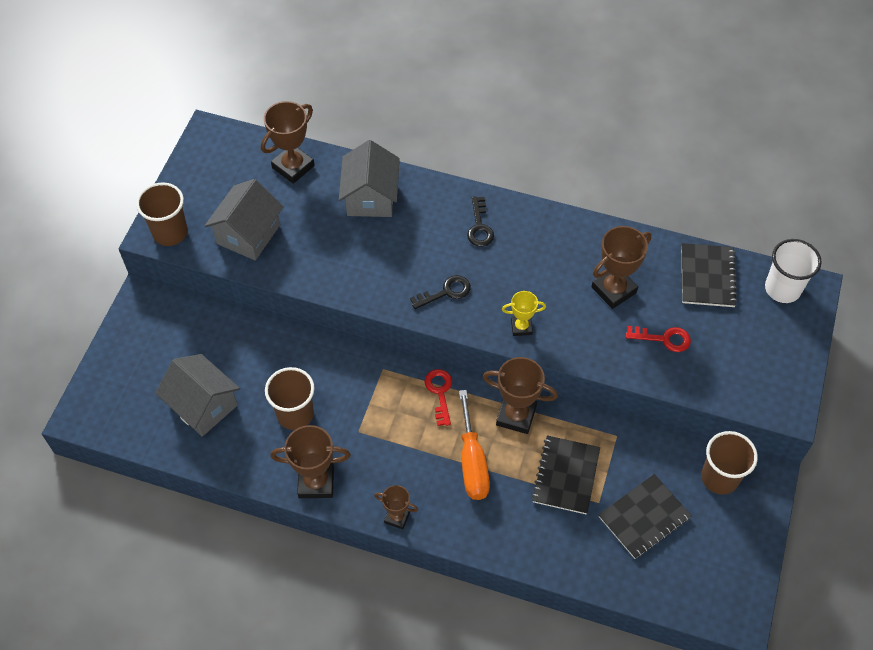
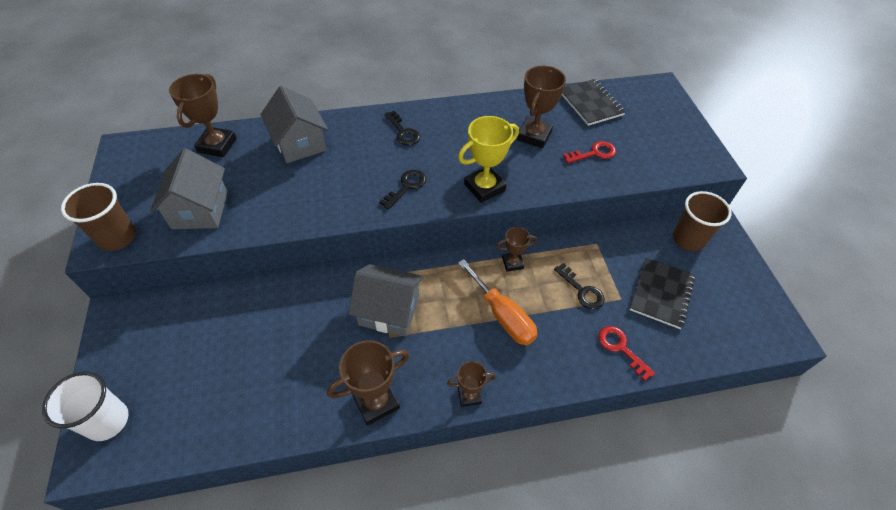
camera: 30 degrees left, 5 degrees down
(203, 405) = (224, 384): grey house -> grey house (389, 311)
(295, 414) = (322, 349): brown cup -> none
(439, 392) = (440, 273): red key -> red key (620, 348)
(516, 415) = (512, 263): brown trophy -> brown trophy, size x0.59
(521, 327) = (484, 187): yellow trophy -> yellow trophy, size x1.70
(566, 475) = (582, 290): black notebook -> black key
(782, 289) = (644, 93): white cup -> white cup (108, 421)

